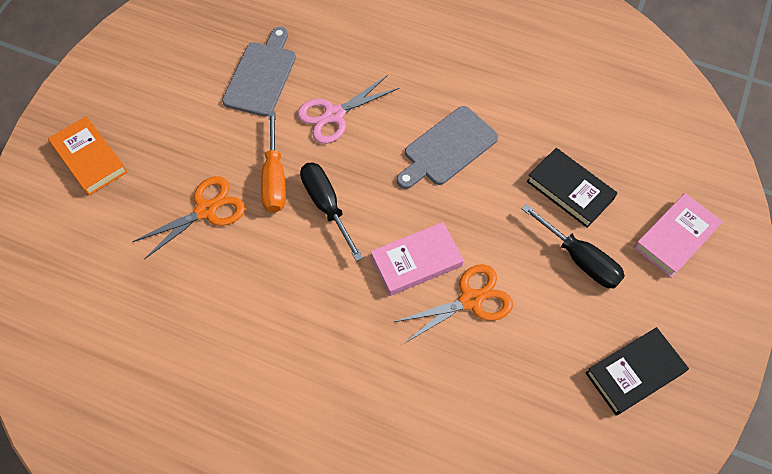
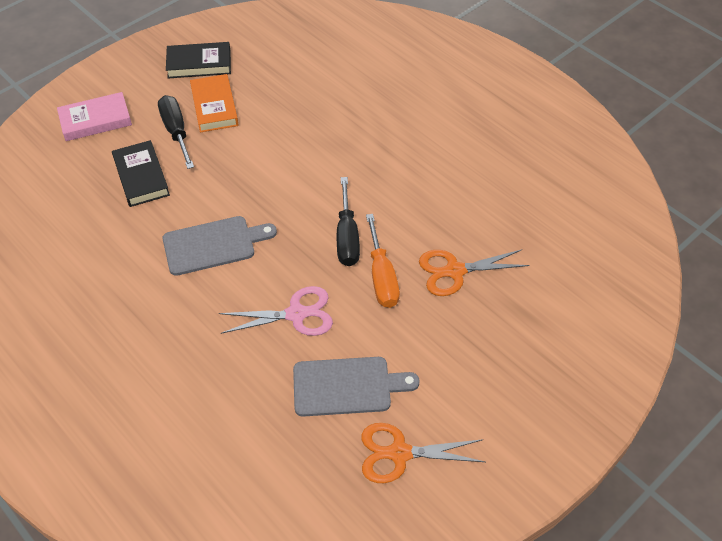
camera: 155 degrees left, 10 degrees down
(89, 158) = (556, 362): orange book -> orange book (214, 107)
(261, 75) = (347, 386): grey cutting board -> grey cutting board turned 135 degrees counterclockwise
(274, 178) = (381, 276): orange screwdriver -> orange screwdriver turned 150 degrees clockwise
(416, 261) = (298, 172): pink book -> none
(471, 300) = (275, 135): orange scissors -> orange scissors (399, 453)

